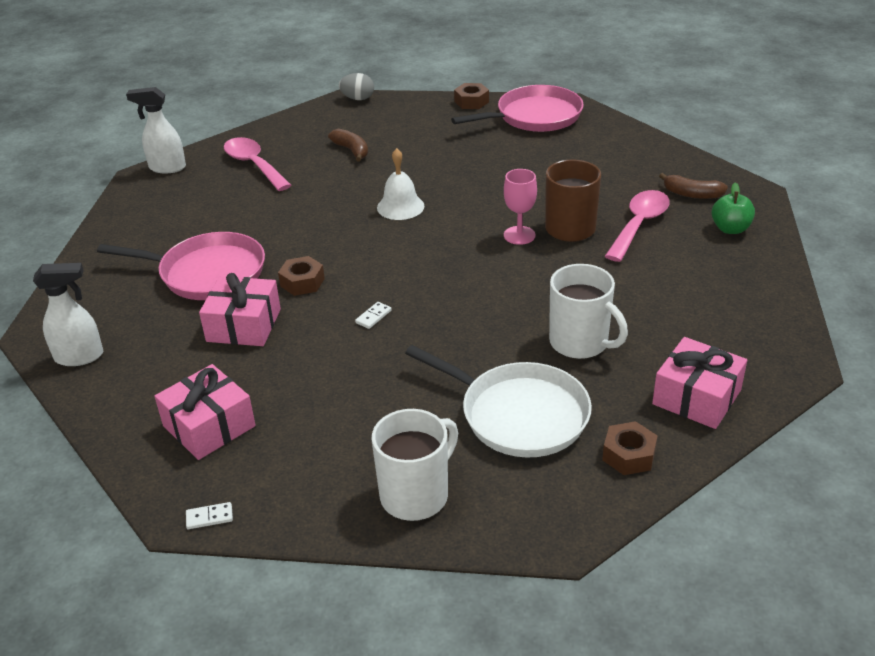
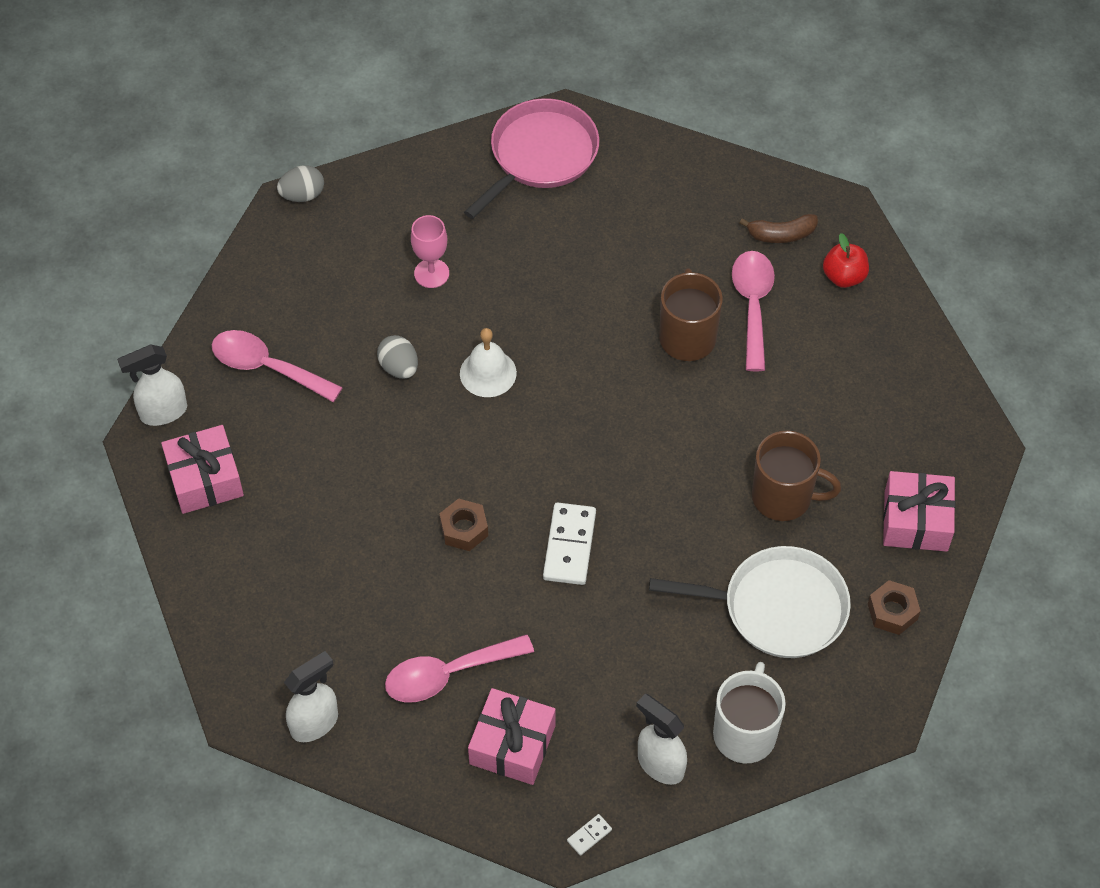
camera: 30 degrees left, 20 degrees up
(205, 362) = (447, 674): none -> pink spoon
(208, 273) = (353, 558): pink pan -> none
(243, 325) = (448, 612): pink gift -> pink gift (205, 479)
(318, 488) = (660, 764): none -> white spray bottle
(340, 188) = (399, 367): none -> grey egg
(351, 150) = (365, 297): brown banana -> none
(373, 317) = (569, 546): white domino -> white domino, size x2.16
(471, 102) = (448, 152): brown nut -> none
(519, 235) = (641, 369): pink goblet -> pink goblet (431, 273)
(580, 343) = (783, 497): white mug -> brown mug
(730, 229) = (844, 277): green apple -> red apple

